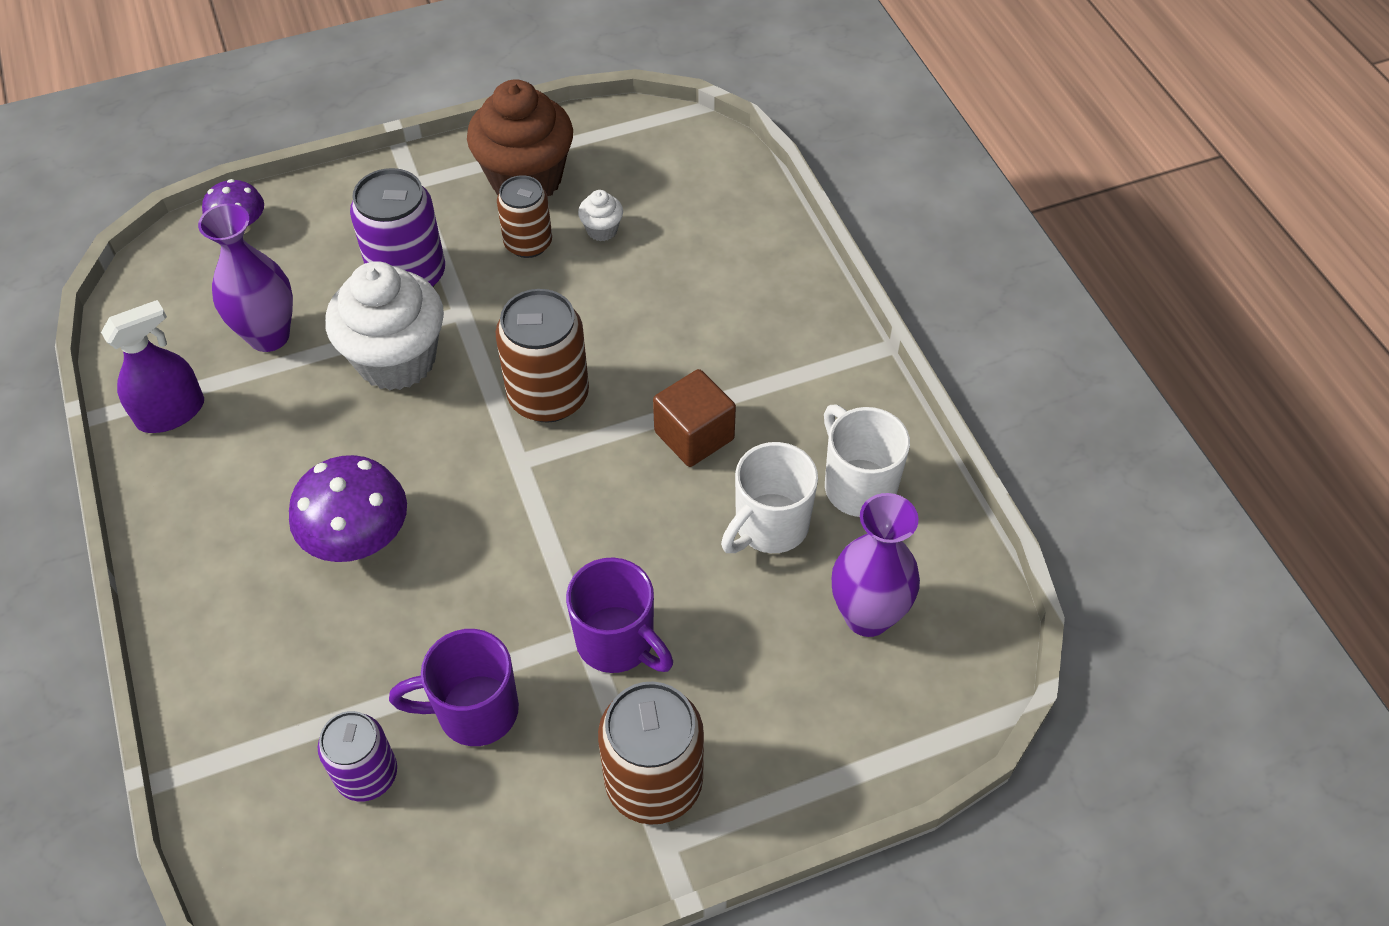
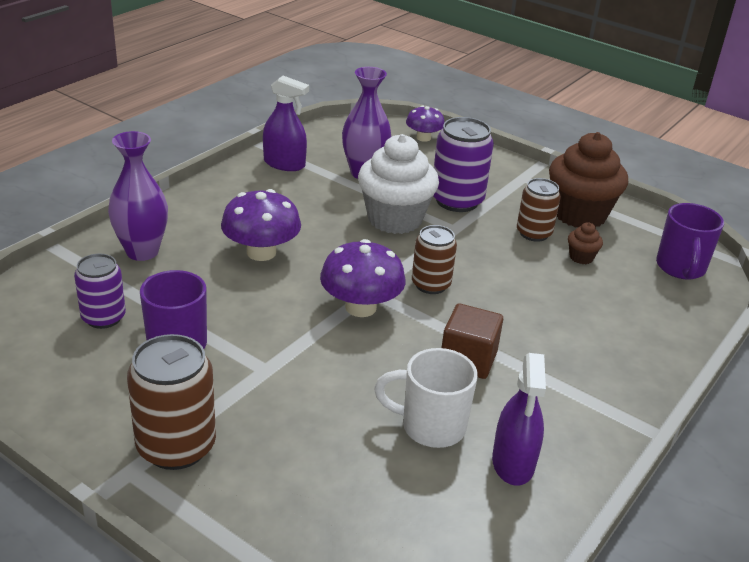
camera: 55 degrees right, 20 degrees down
(540, 487) = (360, 307): none -> purple mushroom
(548, 396) = (431, 284): brown can -> brown can, size x0.65
(602, 230) = (581, 257): white cupcake -> brown cupcake
(618, 642) = (273, 386): purple mug -> purple mug (680, 268)
(858, 485) = (513, 463): white mug -> purple spray bottle
(867, 616) = (402, 514): purple vase -> purple vase (142, 252)

